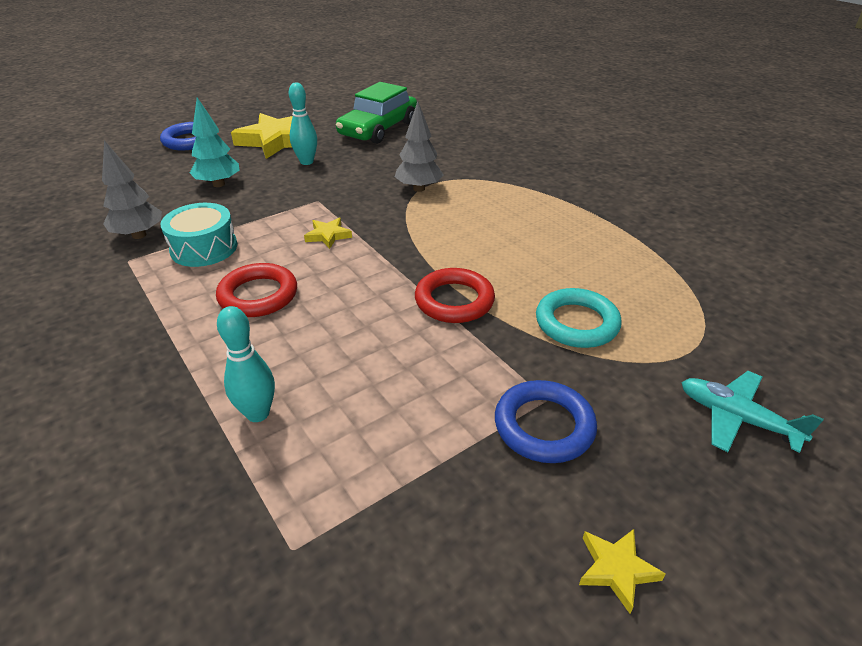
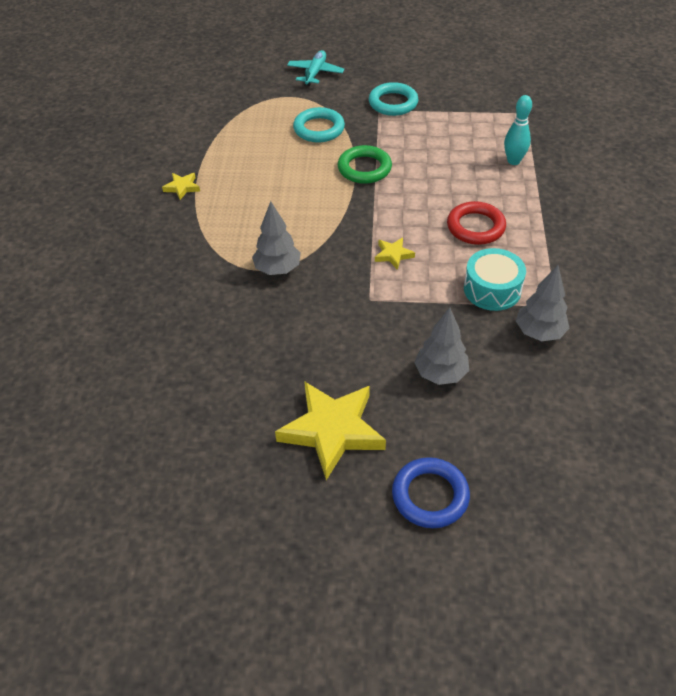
camera: 140 degrees left, 10 degrees up
(218, 184) = (440, 374): turquoise tree -> grey tree
(306, 162) = (333, 365): turquoise bowling pin -> none
(378, 129) = (207, 388): green car -> none
(454, 301) = (364, 168): red ring -> green ring
(544, 426) = (393, 103): blue ring -> turquoise ring
(616, 569) = (420, 65): yellow star -> yellow star (182, 187)
(736, 418) = (315, 73): turquoise plane -> turquoise plane turned 150 degrees counterclockwise

